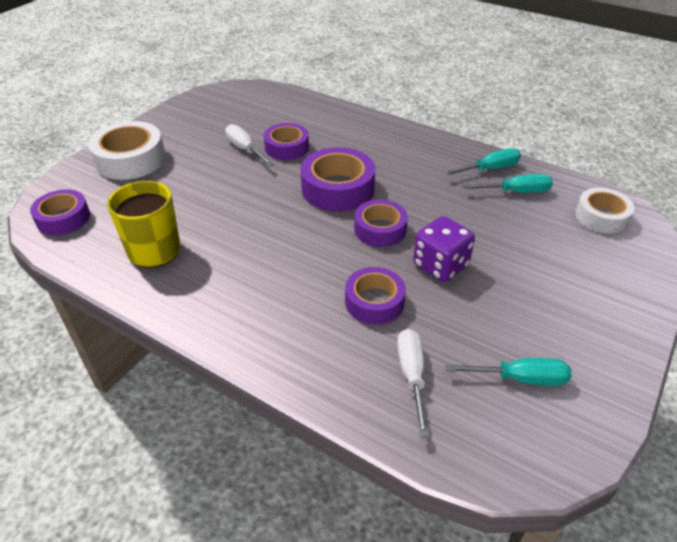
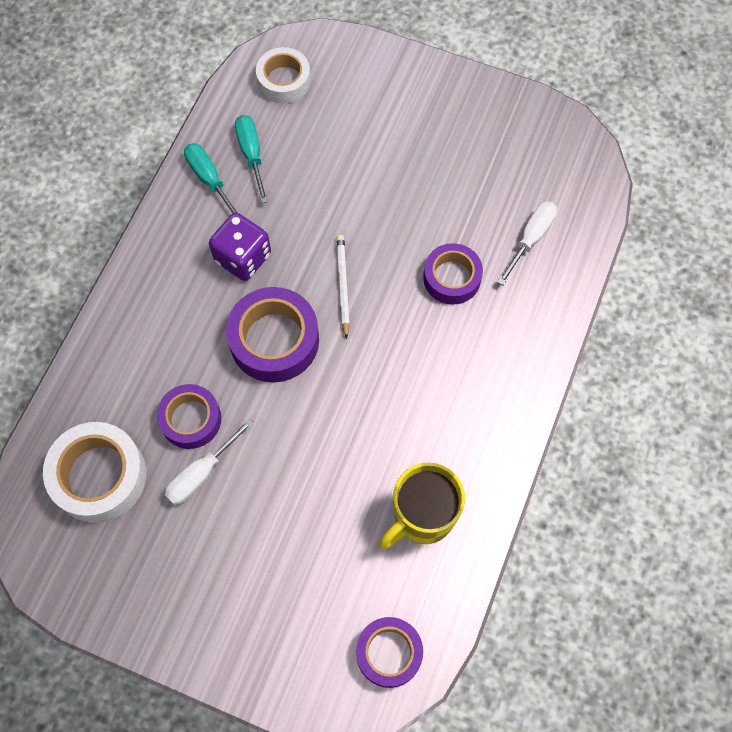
camera: 100 degrees left, 25 degrees up
(130, 159) = (247, 624): white tape -> white tape (99, 476)
(380, 229) = (342, 285): purple tape -> white pencil
(412, 376) = (530, 239): white screwdriver -> white screwdriver turned 135 degrees clockwise
(440, 266) = (389, 224): purple dice -> purple dice (243, 258)
(519, 378) = (512, 161): turquoise screwdriver -> none

